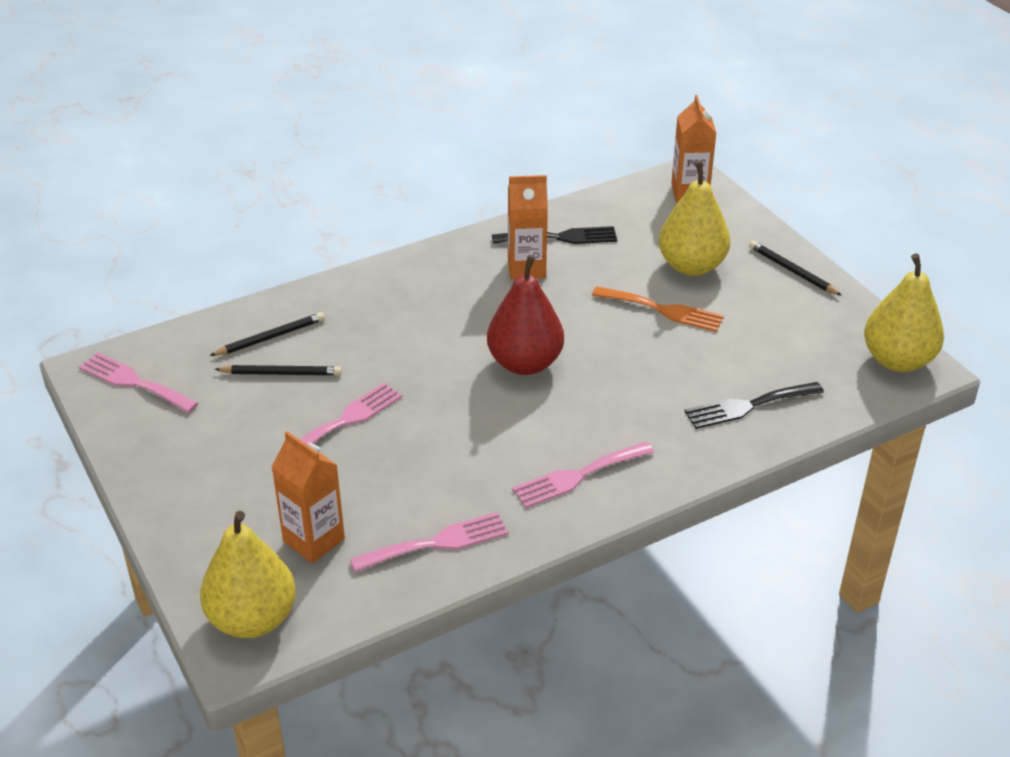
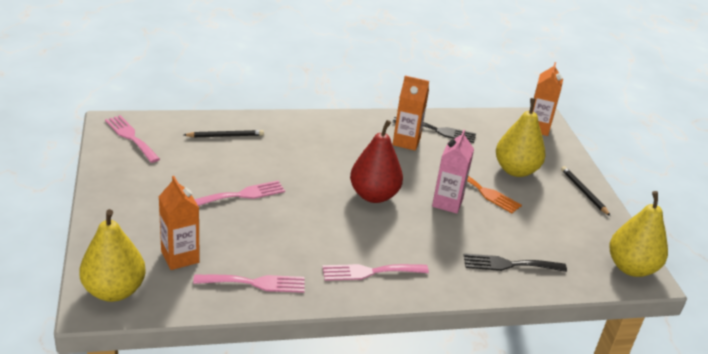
camera: 15 degrees right, 5 degrees down
(281, 373) = (219, 157): black pencil -> none
(627, 343) = (447, 203): none -> pink carton

